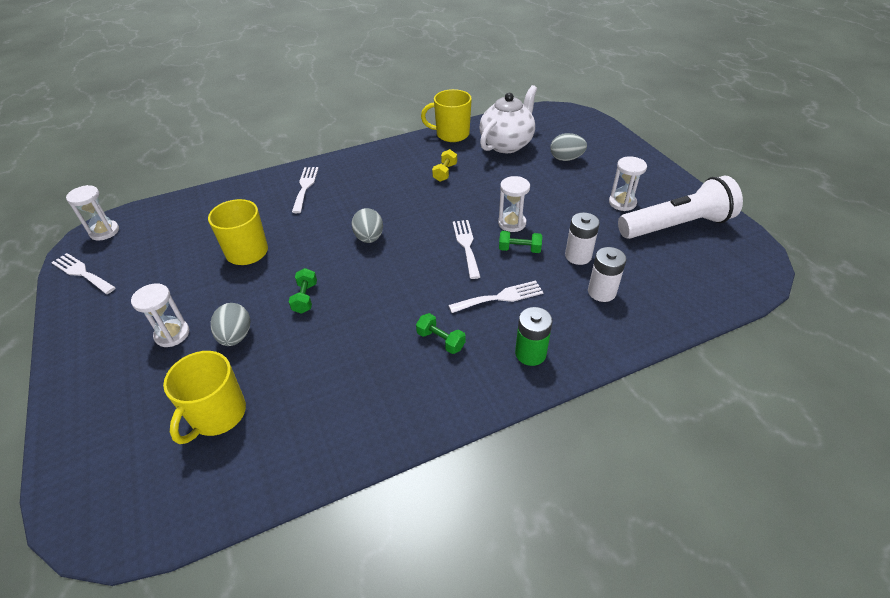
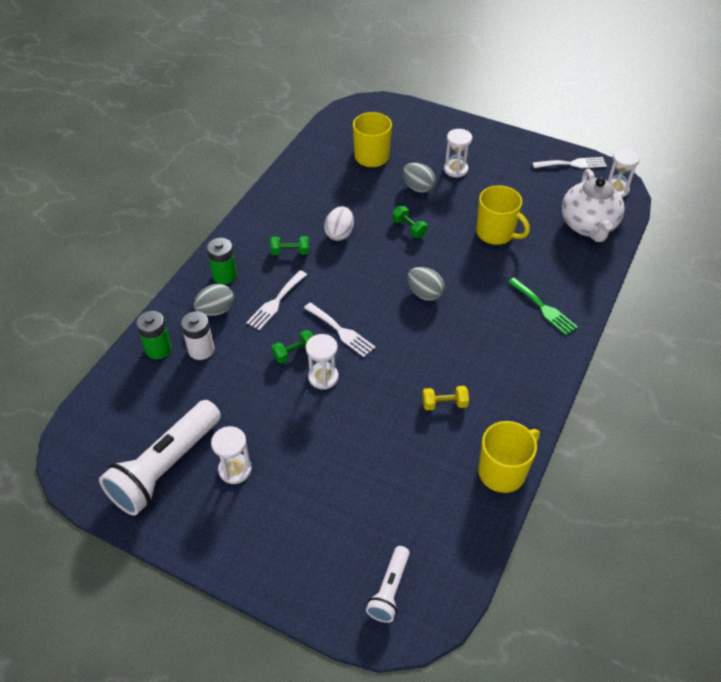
camera: 140 degrees right, 5 degrees up
(305, 187) = (544, 308): white fork -> green fork
(372, 331) = (339, 234): none -> white egg
(445, 172) = (444, 404): yellow dumbbell -> yellow dumbbell turned 75 degrees counterclockwise
(506, 144) = (425, 494): white teapot -> white teapot (588, 226)
(565, 124) = (389, 590): none -> white flashlight
(566, 159) = (338, 510): grey egg -> grey egg (216, 310)
(578, 256) = (240, 374): white battery -> none
(644, 313) = (158, 349): none -> green battery

